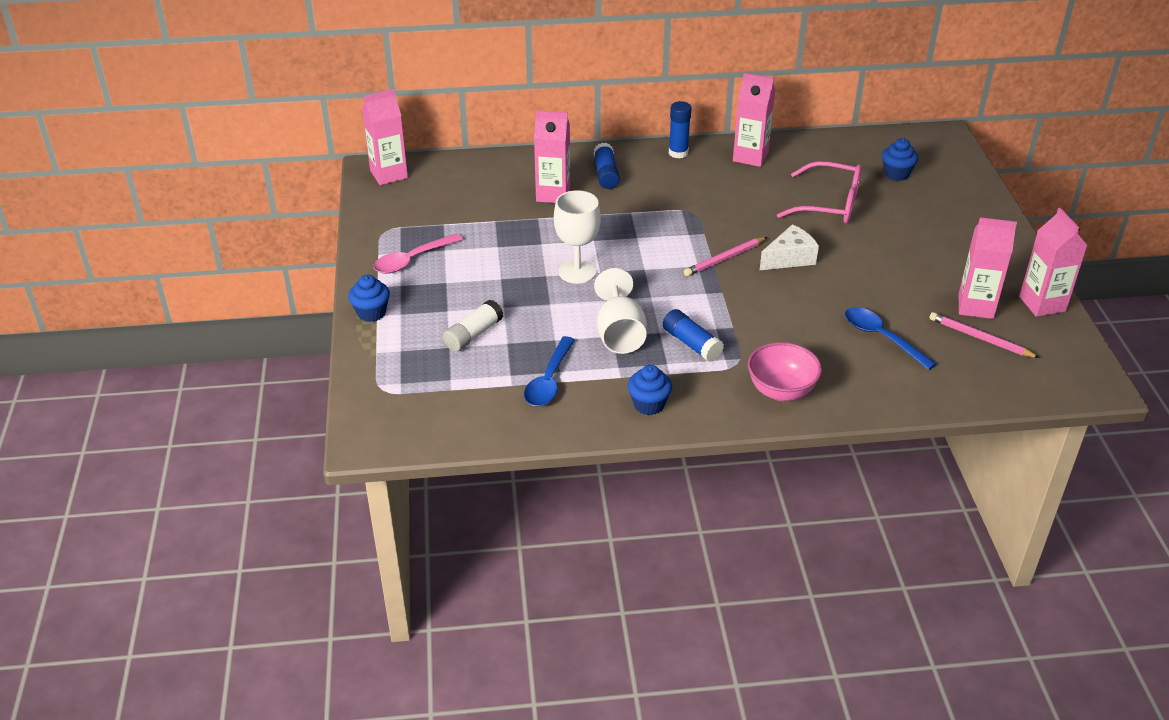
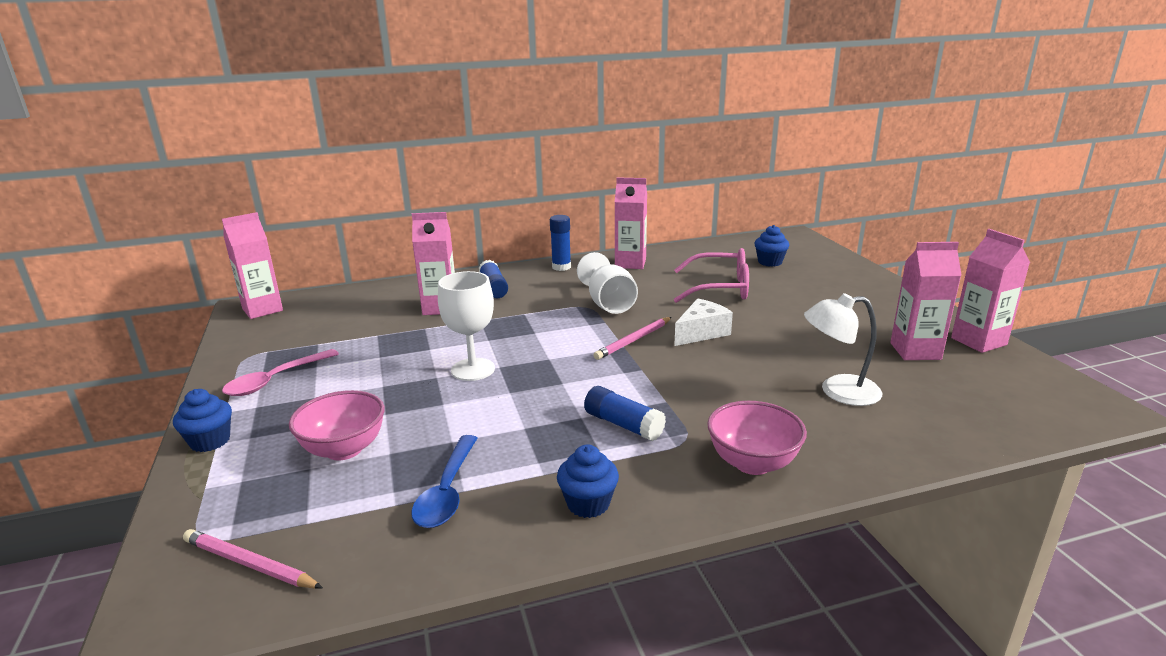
camera: 10 degrees left, 15 degrees down
(473, 335) = (344, 449): white glue stick -> pink bowl
(619, 334) = (533, 425): white goblet -> white goblet (608, 304)
(882, 338) = (838, 391): blue spoon -> white lamp
(980, 338) = (942, 378): pink pencil -> pink pencil (249, 564)

